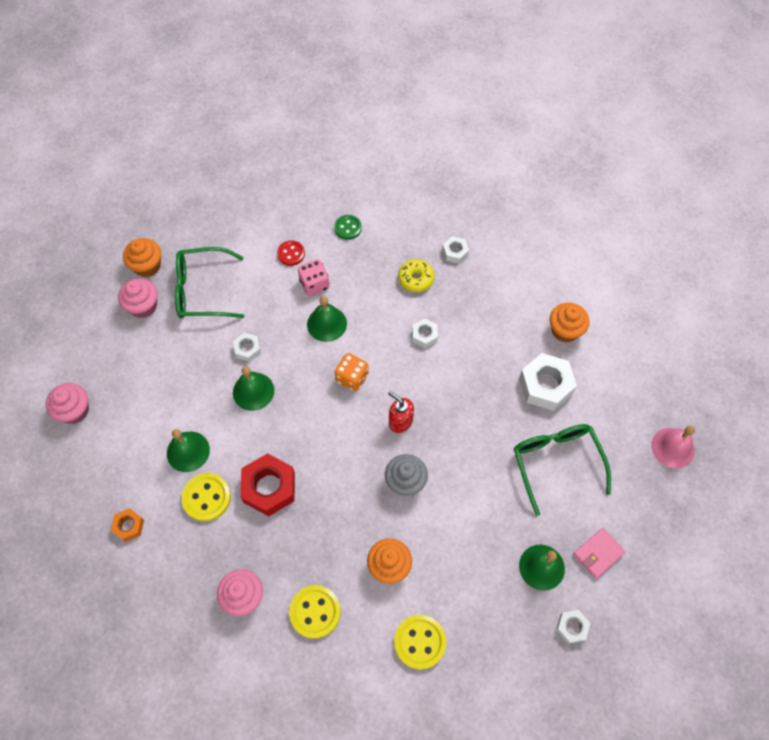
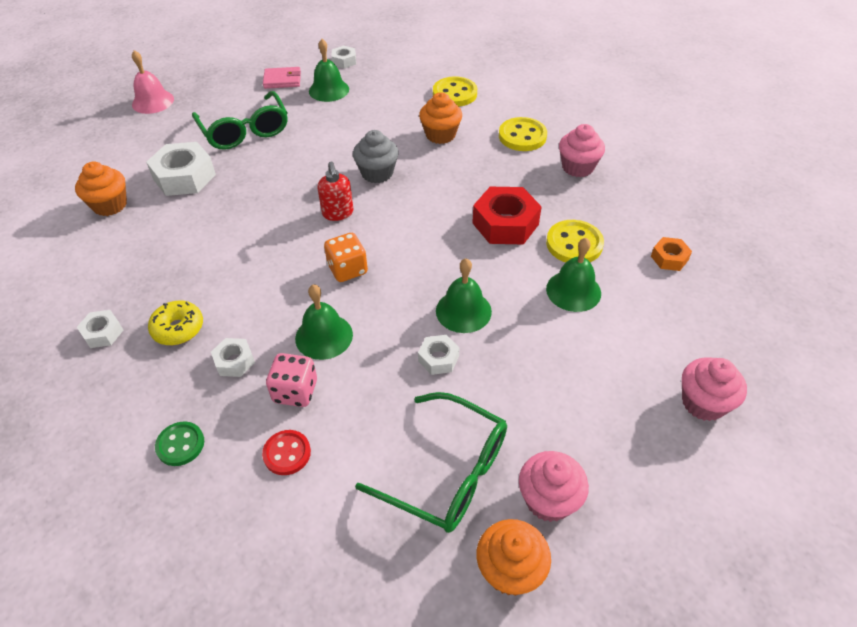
camera: 145 degrees left, 15 degrees down
(424, 335) = (236, 268): white nut -> white nut (234, 361)
(556, 462) = (245, 131): green glasses -> green glasses turned 45 degrees counterclockwise

